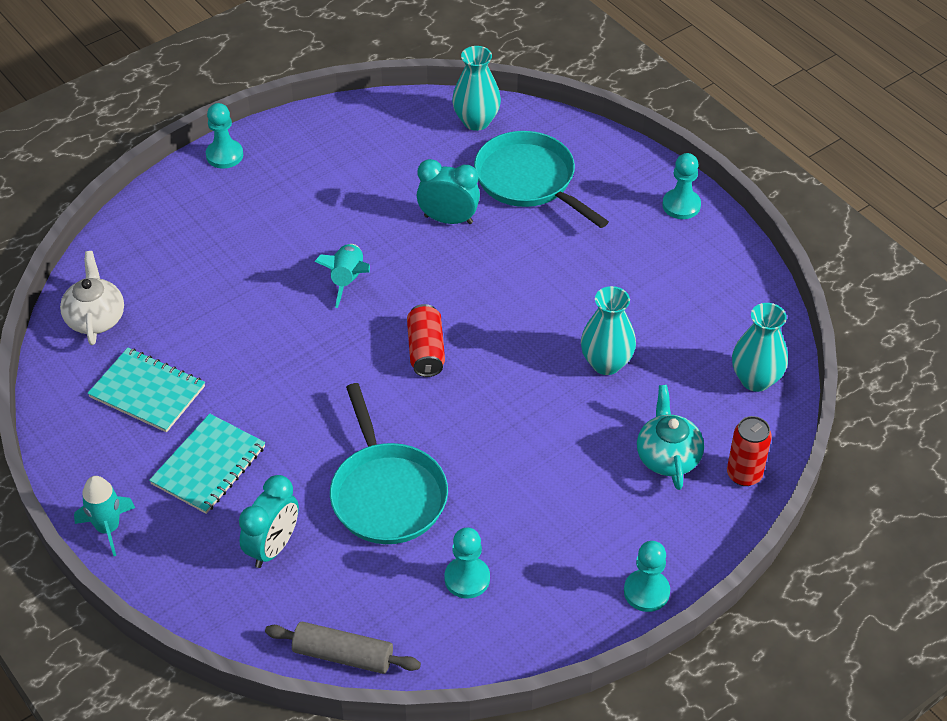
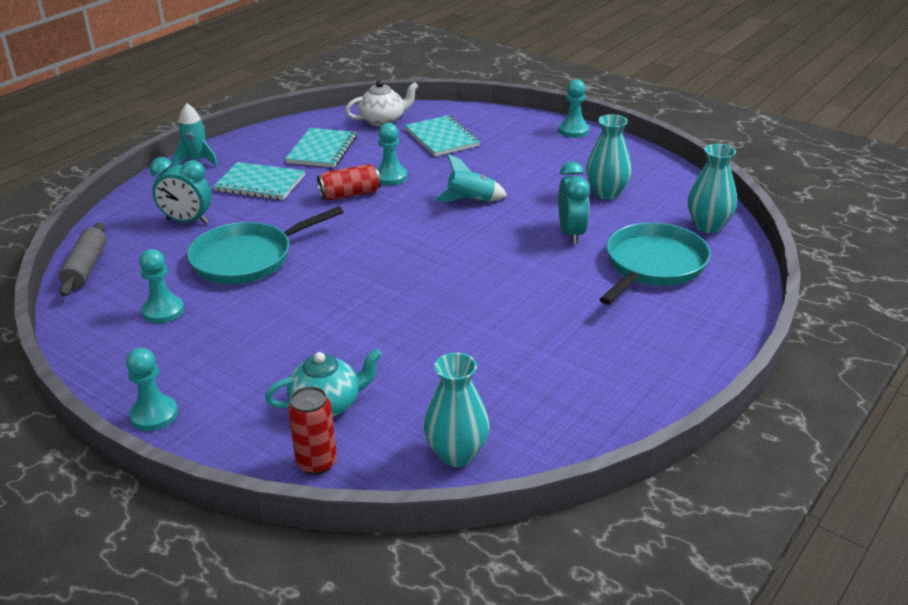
camera: 75 degrees right, 15 degrees down
(178, 272) = (441, 138): none -> turquoise notebook
(426, 351) = (409, 249): red can -> red can (350, 194)
(606, 363) = (436, 347): turquoise vase -> turquoise vase (606, 193)
(681, 205) = (690, 363): turquoise pawn -> turquoise pawn (391, 177)

